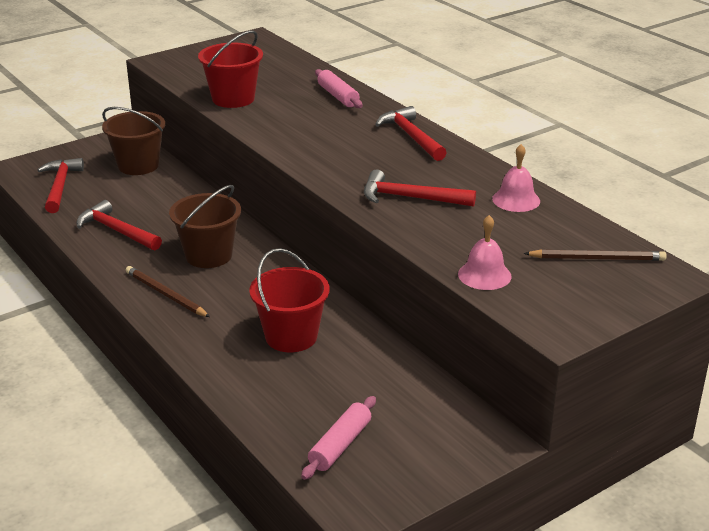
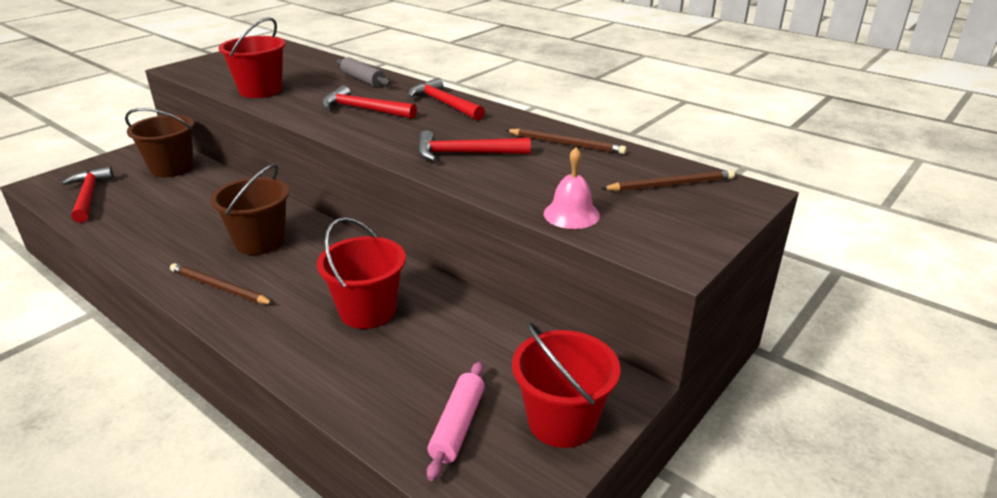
camera: 15 degrees left, 0 degrees up
(116, 231) = (155, 230): red hammer -> red hammer (364, 109)
(338, 96) = (363, 80): pink rolling pin -> grey rolling pin
(430, 457) = (561, 421): none -> red bucket
(516, 200) = (566, 144): pink bell -> brown pencil

